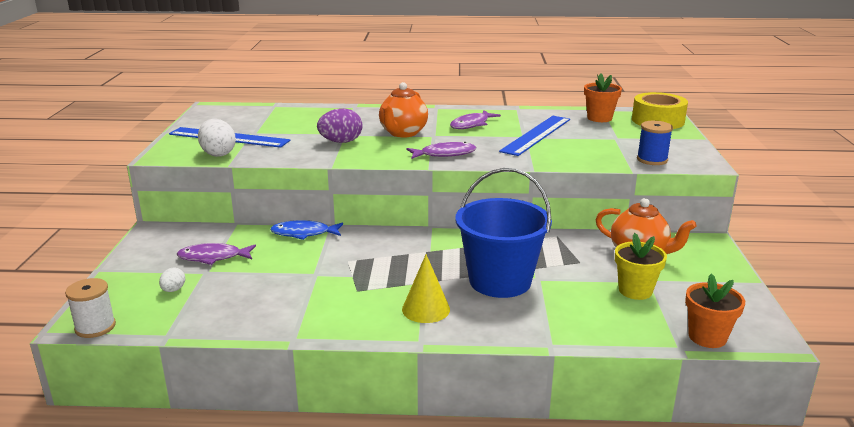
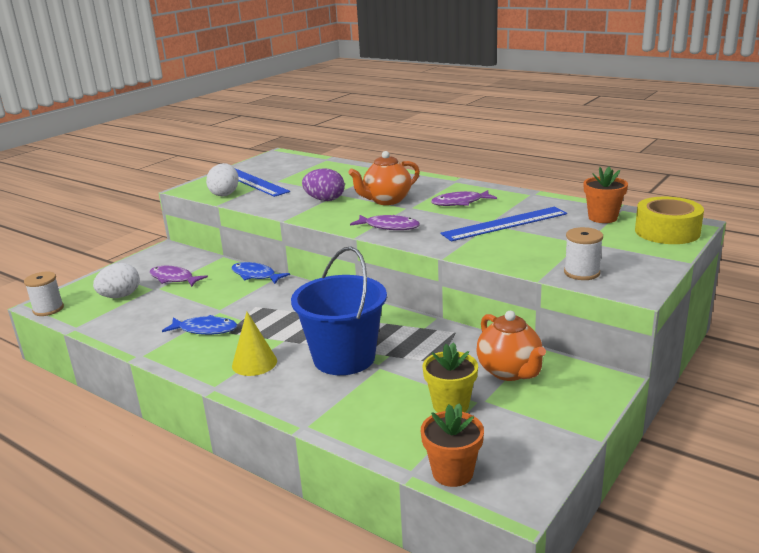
camera: 35 degrees right, 0 degrees up
(173, 290) = (120, 296): white egg -> white egg, size x1.84
(328, 295) = (205, 330): none -> blue fish
(652, 160) = (581, 273): blue spool -> white spool

